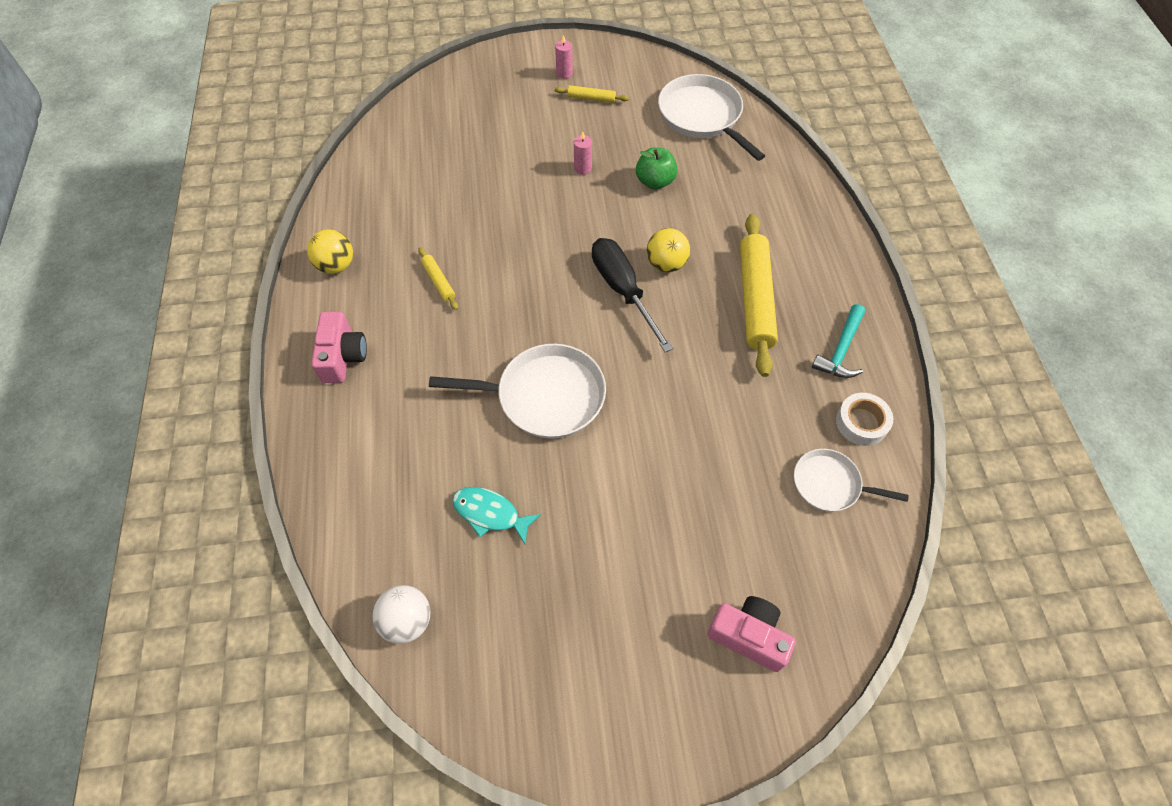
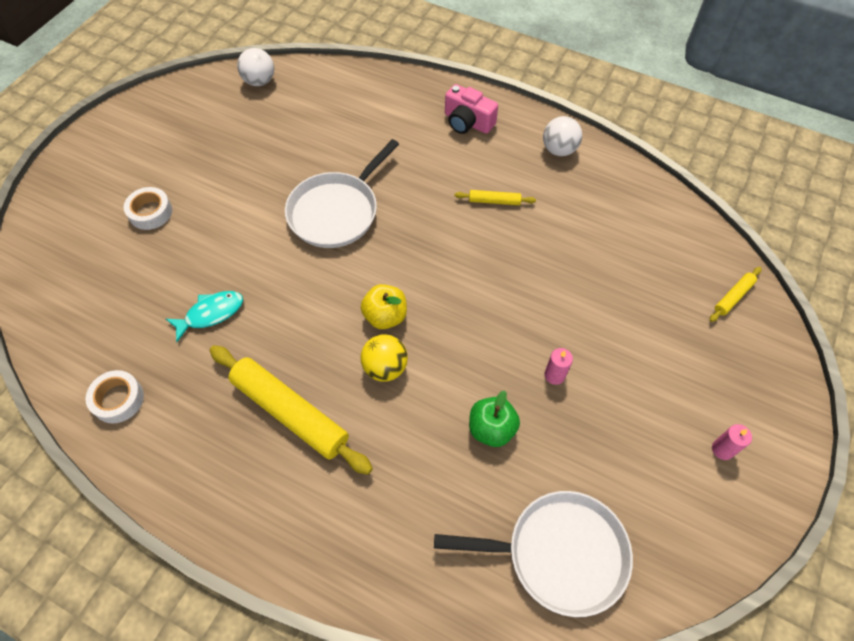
camera: 125 degrees right, 0 degrees up
(336, 265) = (559, 150): yellow ball -> white ball
(490, 513) = (282, 142): turquoise fish -> turquoise fish (211, 314)
(591, 98) = (661, 450): yellow rolling pin -> yellow rolling pin (733, 297)
(623, 290) = (385, 316): black screwdriver -> yellow apple
(682, 571) = (150, 212): none -> white tape
(748, 636) = (83, 220): pink camera -> none
(829, 484) = (105, 336): white pan -> none
(841, 350) = (184, 441): turquoise hammer -> none

